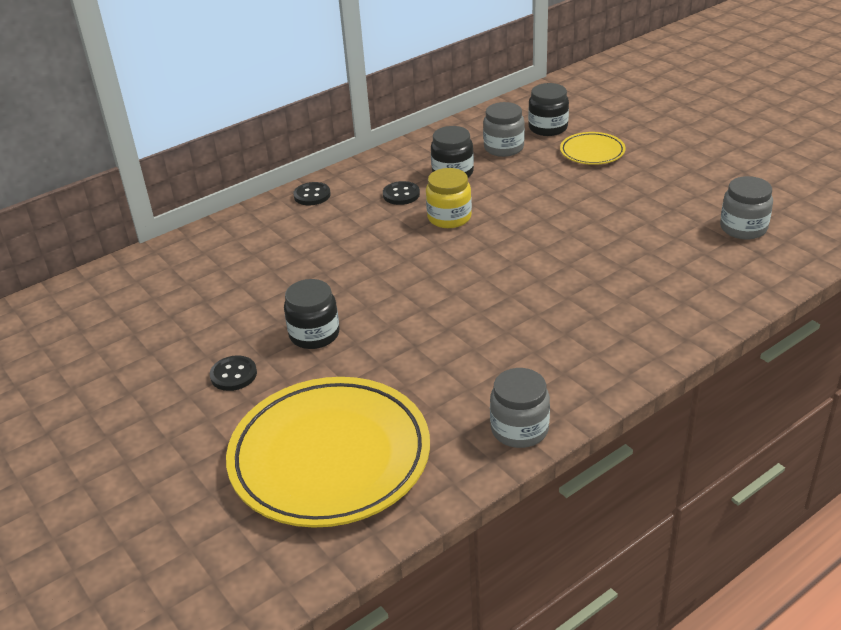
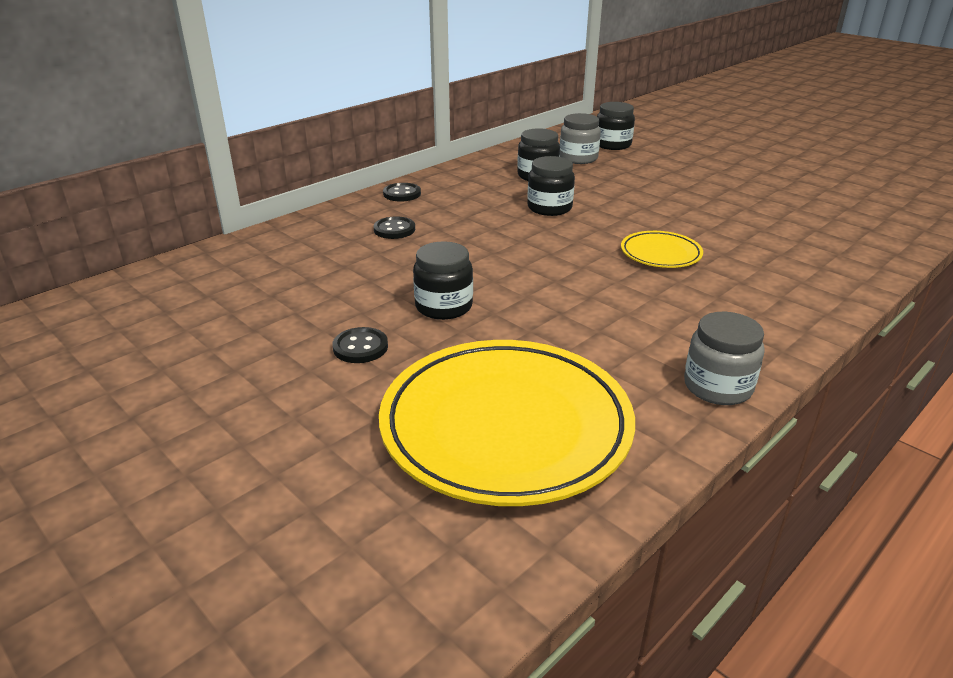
camera: 10 degrees left, 5 degrees down
(401, 194) = (493, 192): black button -> black button (394, 229)
(449, 217) = (549, 208): yellow jar -> black jar
(592, 152) = (663, 160): yellow plate -> yellow plate (660, 254)
(743, 228) = (839, 210): grey jar -> none

